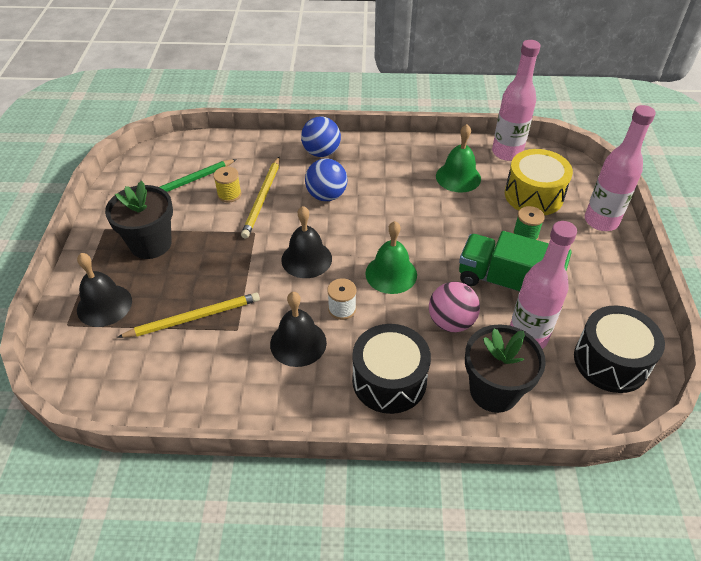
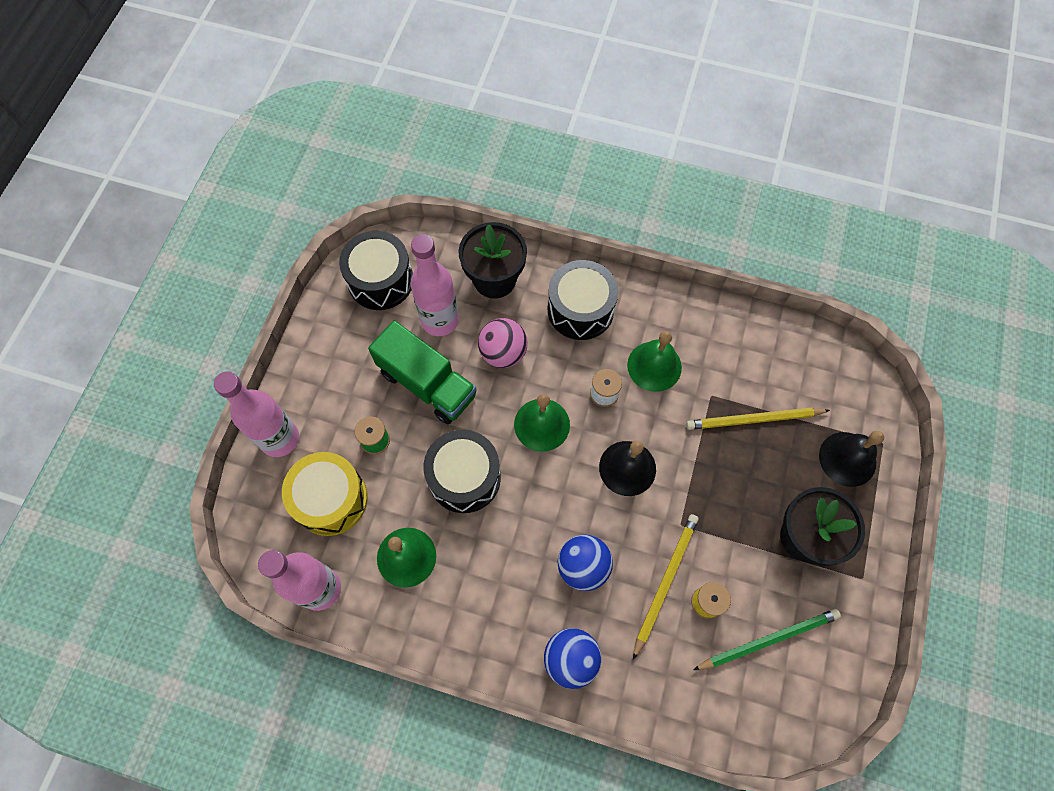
camera: 165 degrees left, 20 degrees up
(298, 343) = (654, 366): black bell -> green bell
(439, 227) = (464, 477): none -> black drum

